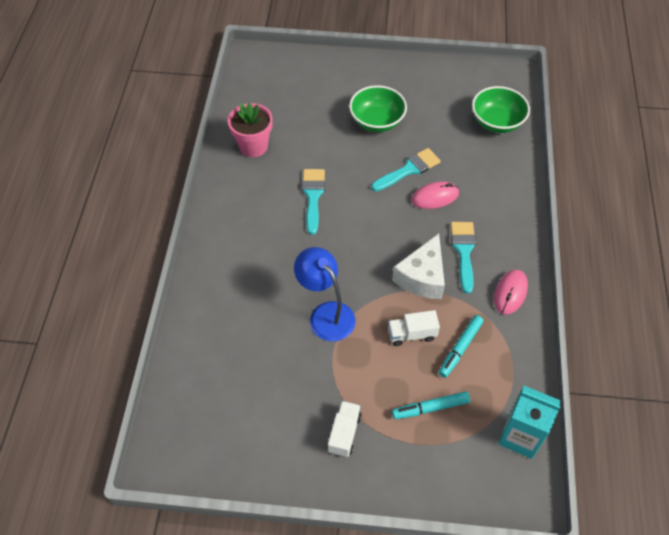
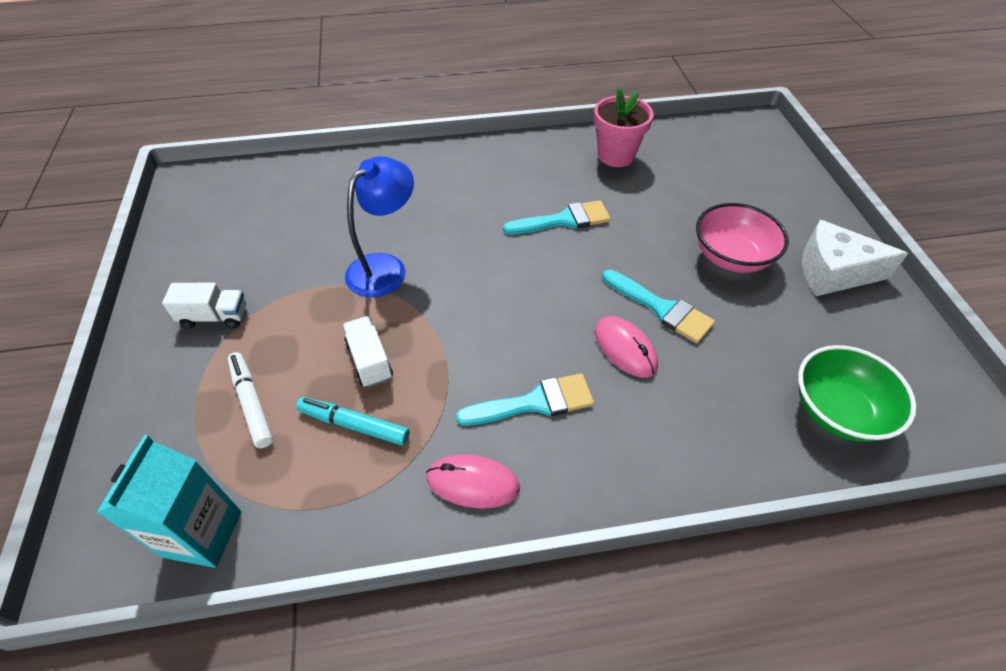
camera: 75 degrees right, 5 degrees down
(377, 121) = (731, 257): green bowl -> pink bowl
(422, 277) = (470, 357): white cheese -> white cheese (833, 272)
(430, 408) = (252, 403): turquoise marker -> white marker

